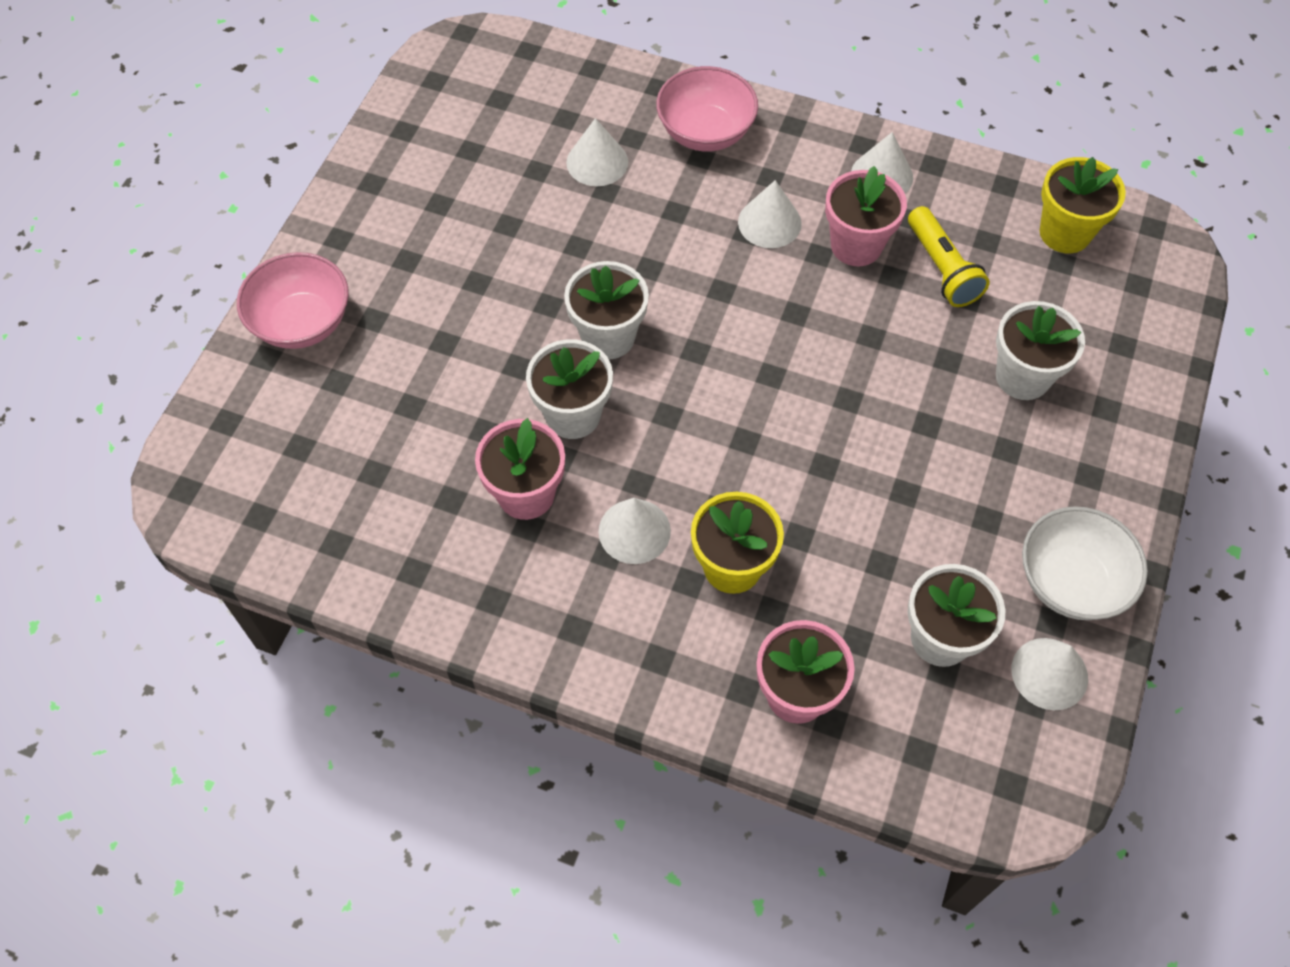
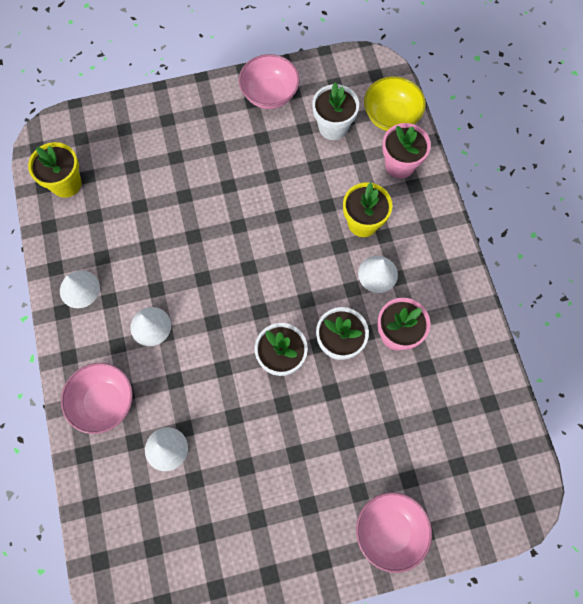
camera: 125 degrees left, 10 degrees up
(856, 245) = (138, 274): pink flower pot -> none
(903, 748) = (391, 116): none -> yellow bowl
(942, 268) = (127, 227): yellow flashlight -> none
(1022, 377) = (172, 160): white flower pot -> none
(1049, 673) = (318, 83): white cone -> none
(1070, 581) = (269, 94): white bowl -> pink bowl

